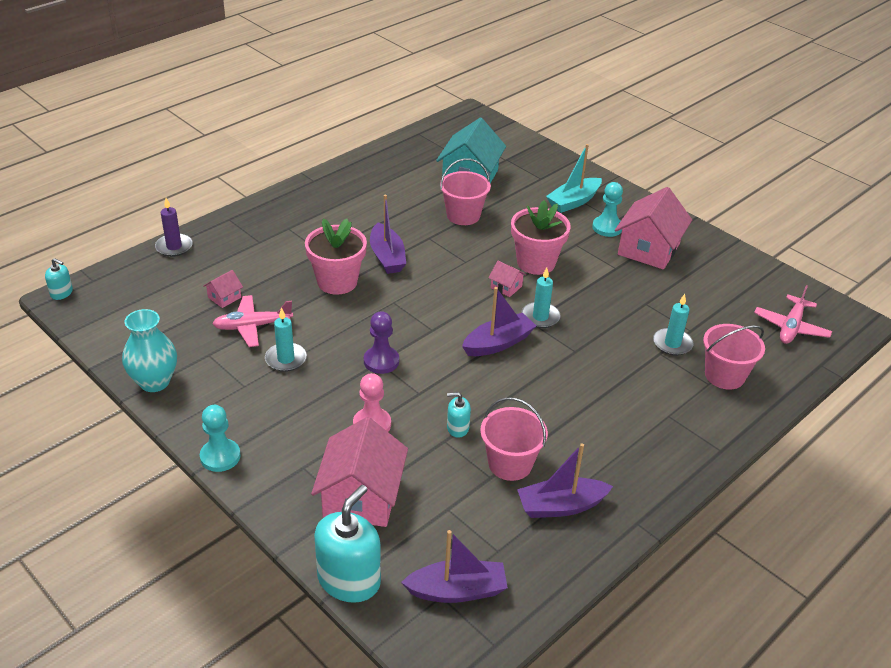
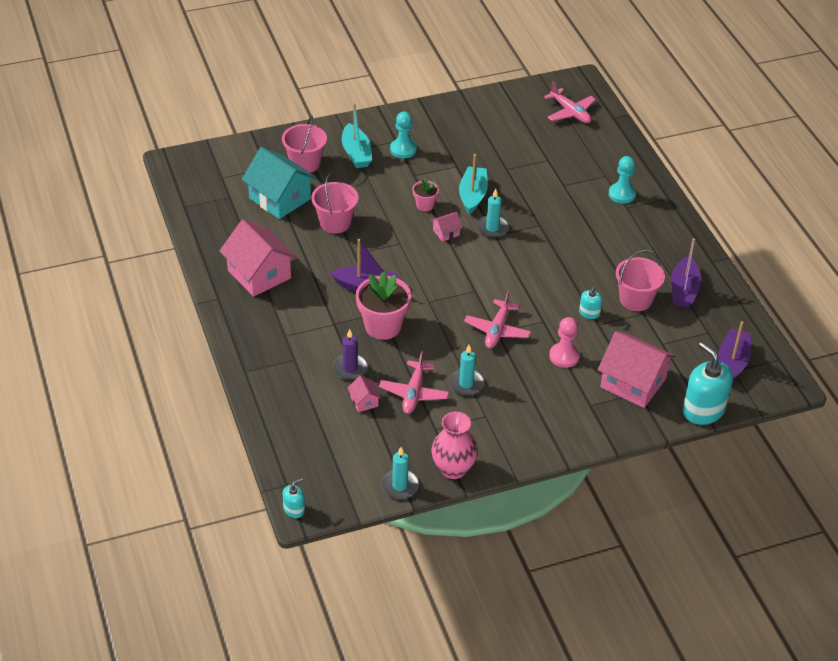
camera: 65 degrees left, 5 degrees up
(154, 382) = (453, 469): turquoise vase -> pink vase
(174, 247) = (267, 418): purple candle -> purple candle (350, 368)
(220, 456) = (558, 448): turquoise pawn -> turquoise pawn (622, 194)
(381, 361) = (497, 330): purple pawn -> pink plane
(498, 343) = (510, 261): purple boat -> none
(536, 262) = (425, 205): pink flower pot -> pink flower pot, size x0.52
(580, 290) = (472, 195): none -> turquoise boat
(648, 249) = (444, 140): pink house -> pink house (259, 274)
(672, 344) = (557, 175): turquoise candle -> turquoise candle (400, 485)
(724, 375) = (601, 165): pink bucket -> pink bucket (305, 163)

